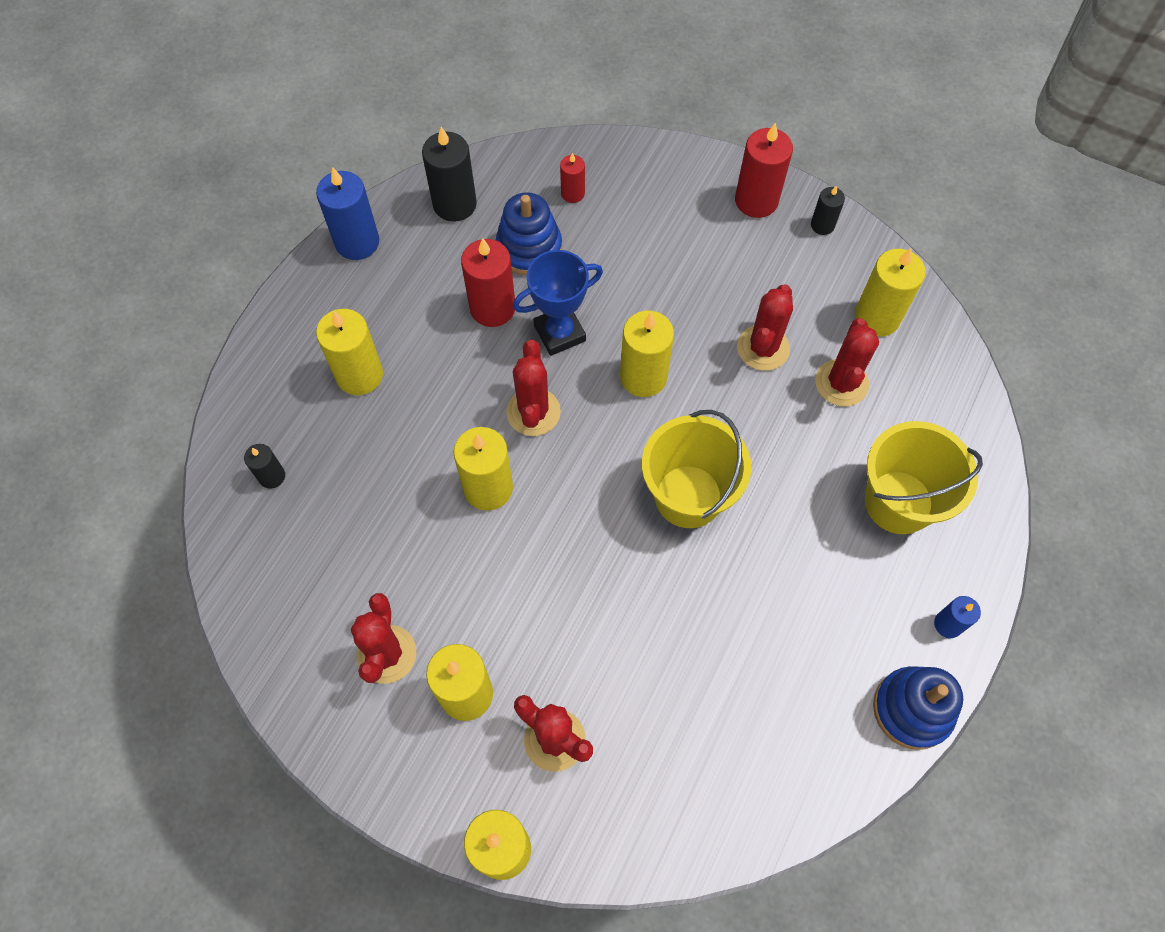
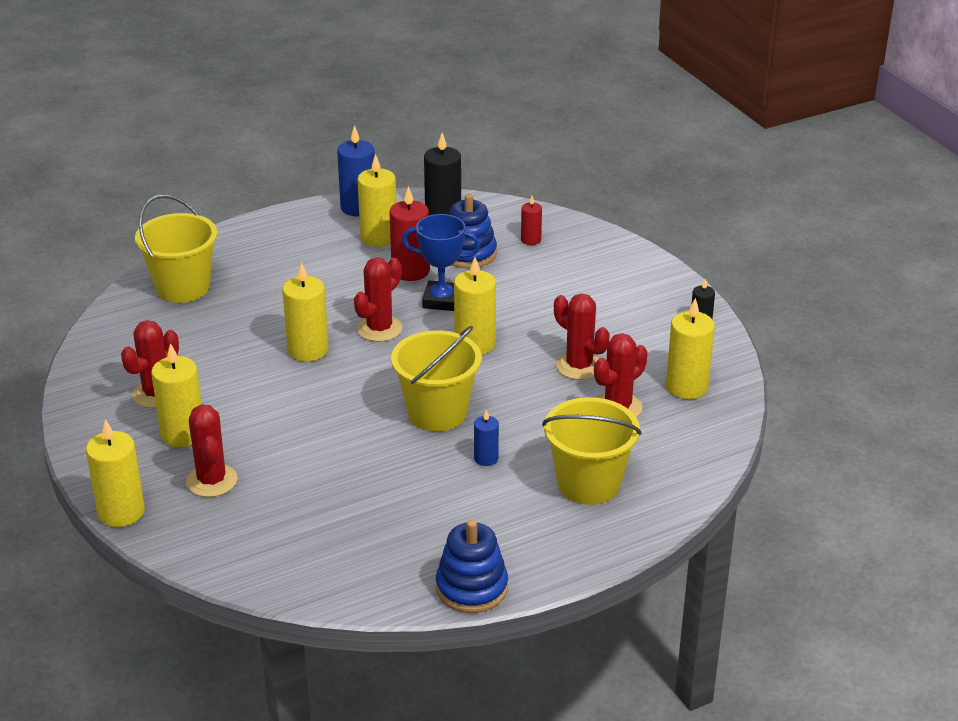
camera: 35 degrees right, 30 degrees down
(272, 476) = (182, 287): black candle -> yellow bucket
(359, 375) = (288, 266): yellow candle -> yellow candle (379, 237)
(756, 200) = (663, 294): red candle -> none
(763, 348) = (579, 366): red cactus -> red cactus turned 75 degrees clockwise
(948, 624) = (551, 560): blue candle -> blue candle (486, 458)

